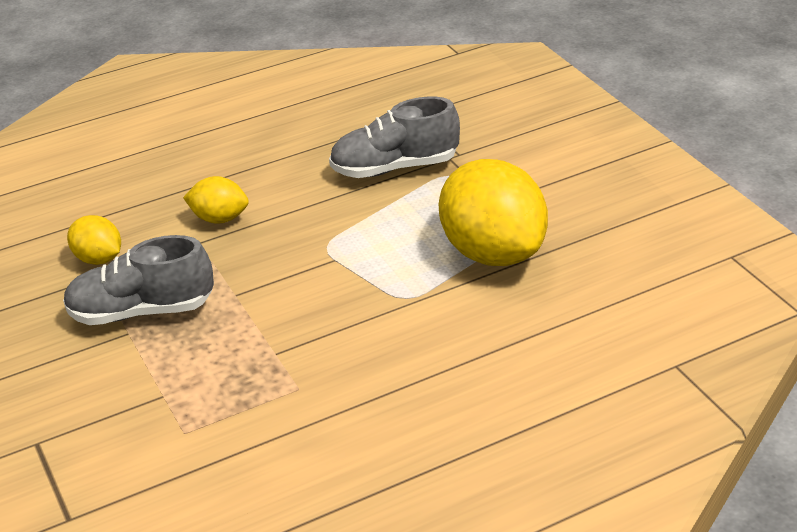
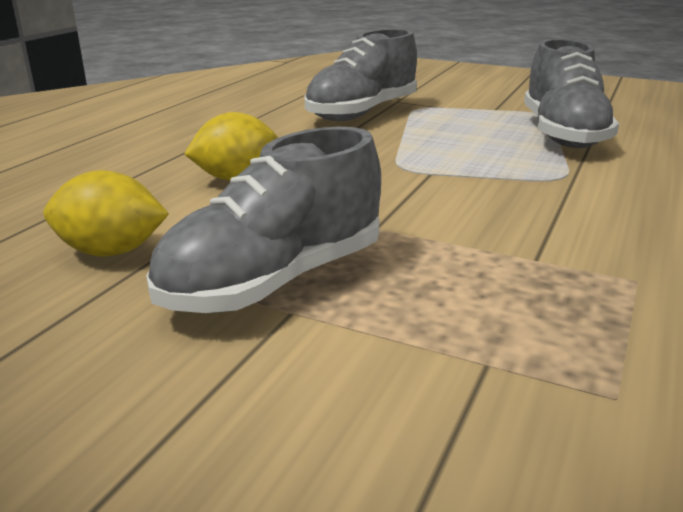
camera: 40 degrees left, 10 degrees down
(493, 253) = (562, 134): yellow lemon -> grey shoe

